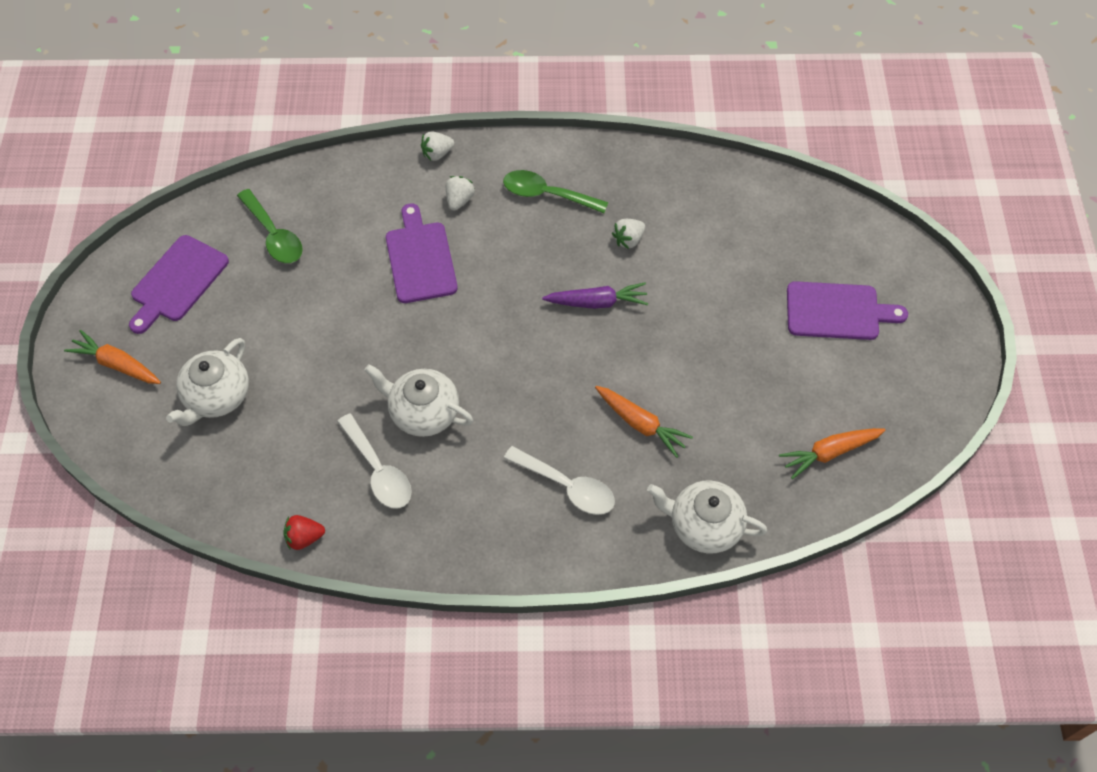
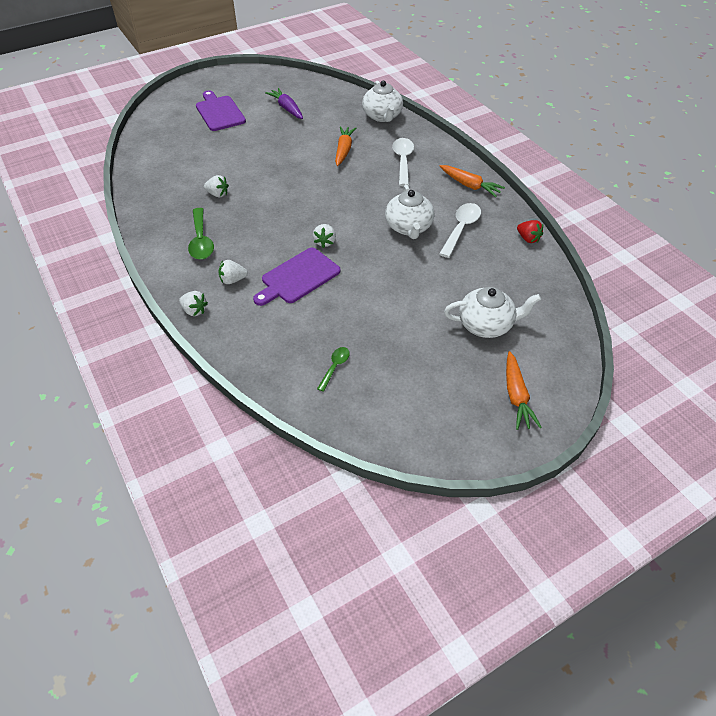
camera: 120 degrees left, 10 degrees down
(177, 282) = (421, 403): purple cutting board -> none
(274, 235) = (335, 367): green spoon -> green spoon, size x0.57
(460, 310) = (325, 242): none -> white strawberry
(597, 302) = (275, 190): purple carrot -> purple carrot (287, 108)
(829, 453) = (309, 94): orange carrot -> orange carrot (469, 185)

